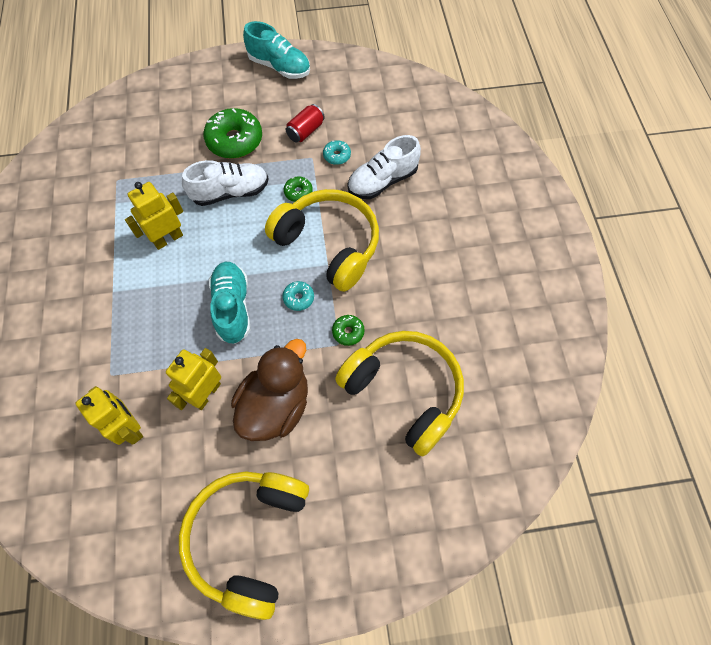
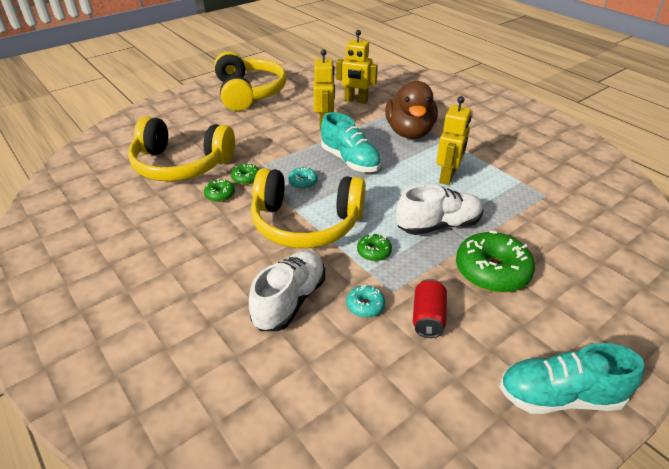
camera: 150 degrees right, 25 degrees down
(230, 192) = (438, 225): white shoe -> white shoe turned 150 degrees counterclockwise
(275, 406) = (273, 132): brown duck -> brown duck (409, 132)
(384, 319) = (220, 195): none -> green donut

